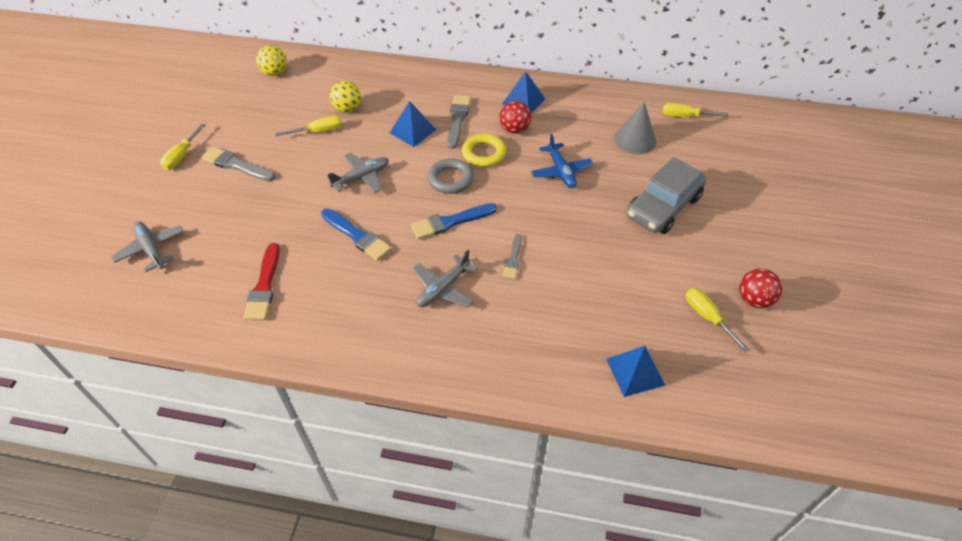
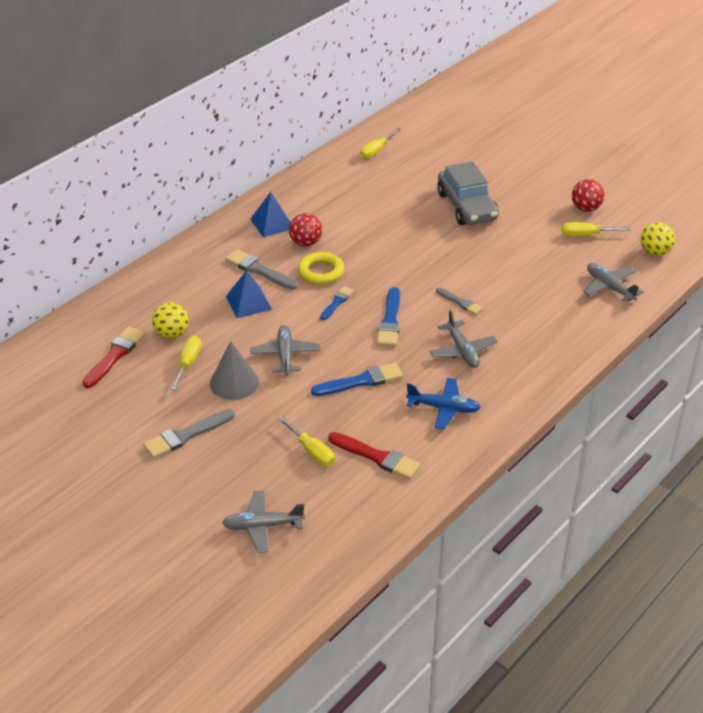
camera: 60 degrees left, 10 degrees down
(182, 155) = (131, 473): yellow screwdriver -> yellow screwdriver (311, 451)
(275, 73) = (52, 367): yellow ball -> yellow ball (655, 252)
(305, 94) = (115, 355): none -> red brush
(450, 179) = (337, 302): grey ring -> blue brush
(561, 171) = (382, 239): blue plane -> blue plane (443, 408)
(635, 140) = (380, 187): grey cone -> grey cone (234, 382)
(635, 372) = (609, 287): blue pyramid -> grey plane

